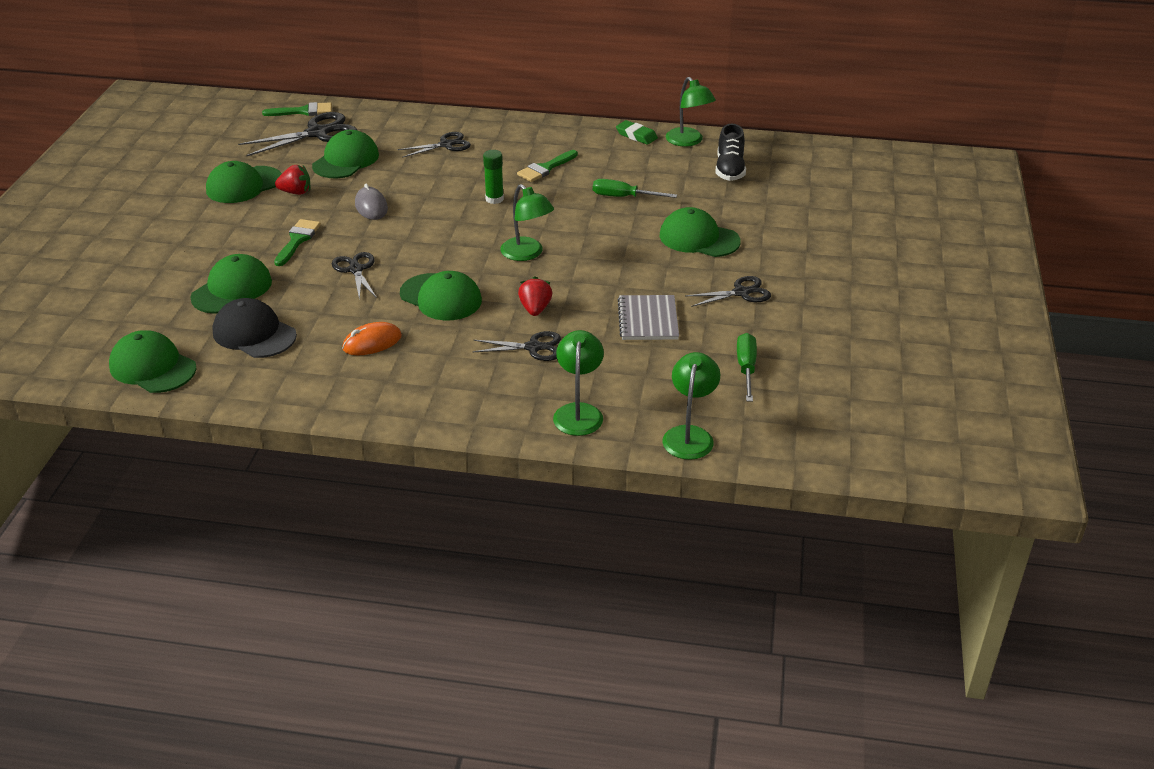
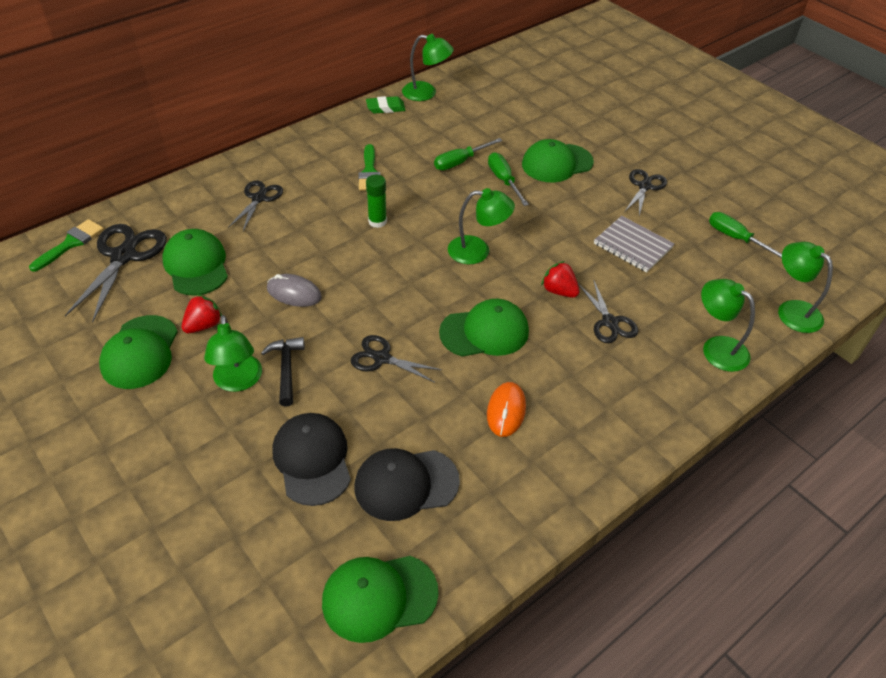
camera: 50 degrees left, 10 degrees up
(232, 289) = (312, 460): green cap -> black cap
(264, 230) = (238, 381): none -> green lamp
(297, 240) = (286, 369): green brush -> black hammer
(533, 347) = (609, 322): black scissors -> black scissors turned 120 degrees clockwise
(633, 225) = (503, 180): none -> green screwdriver
(729, 169) = (487, 100): black shoe -> none

